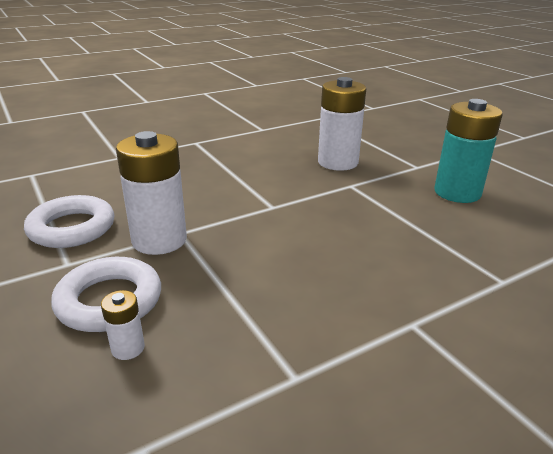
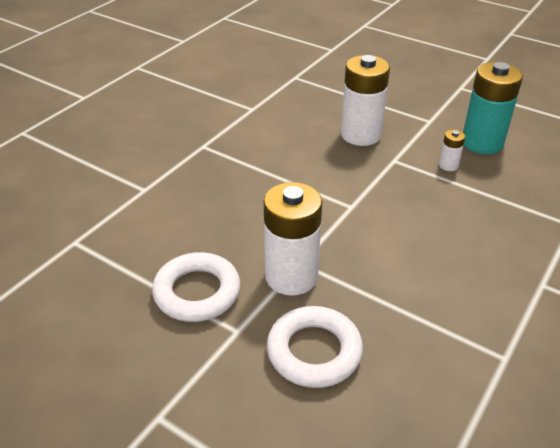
camera: 25 degrees left, 10 degrees up
(128, 348) = (372, 385): white battery -> white battery (448, 165)

